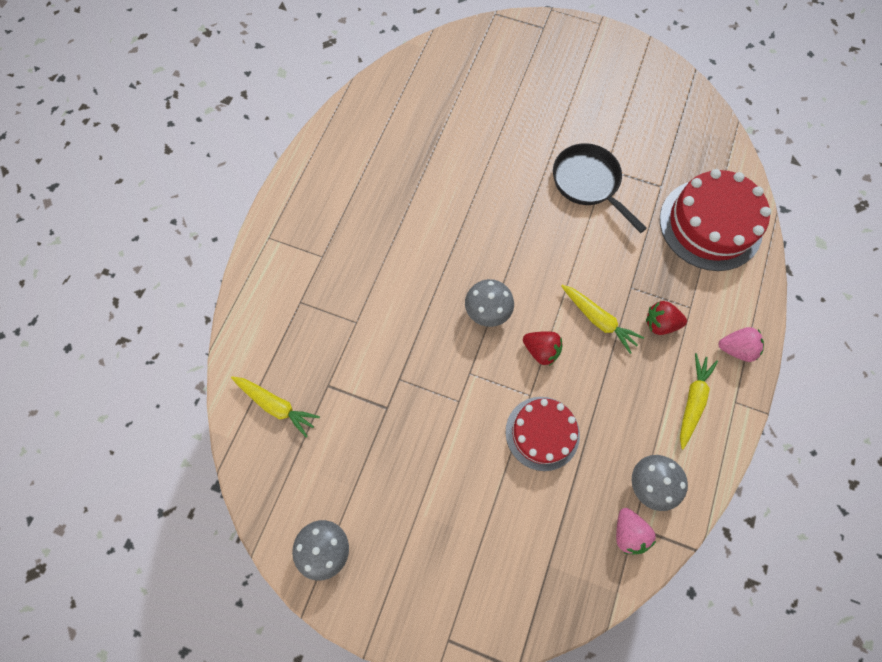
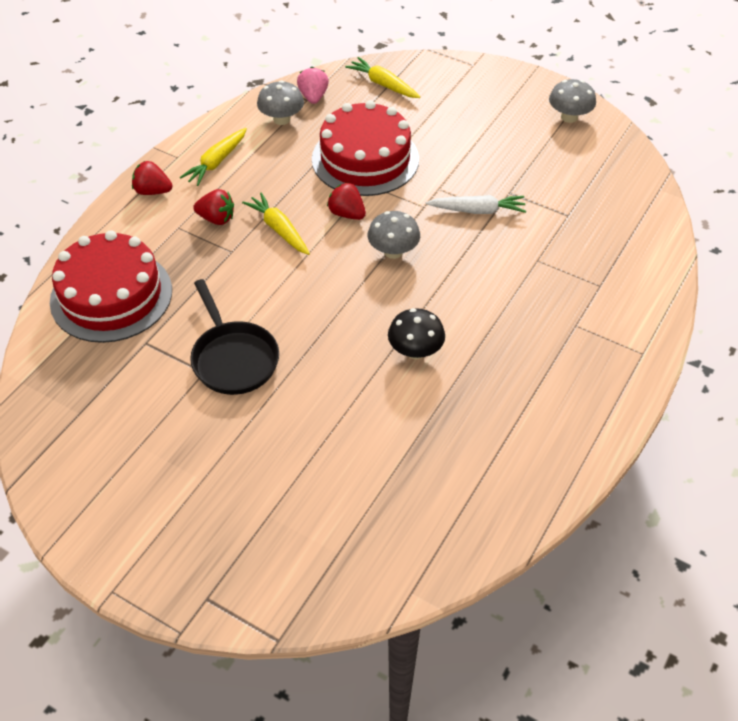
camera: 170 degrees left, 20 degrees down
(276, 405) = (619, 207): yellow carrot -> yellow carrot (383, 84)
(416, 376) = (477, 210): none -> white carrot
(450, 211) = (415, 351): none -> black mushroom
(542, 433) = (365, 159): red cake -> red cake, size x1.55
(735, 349) = (152, 191): pink strawberry -> red strawberry

